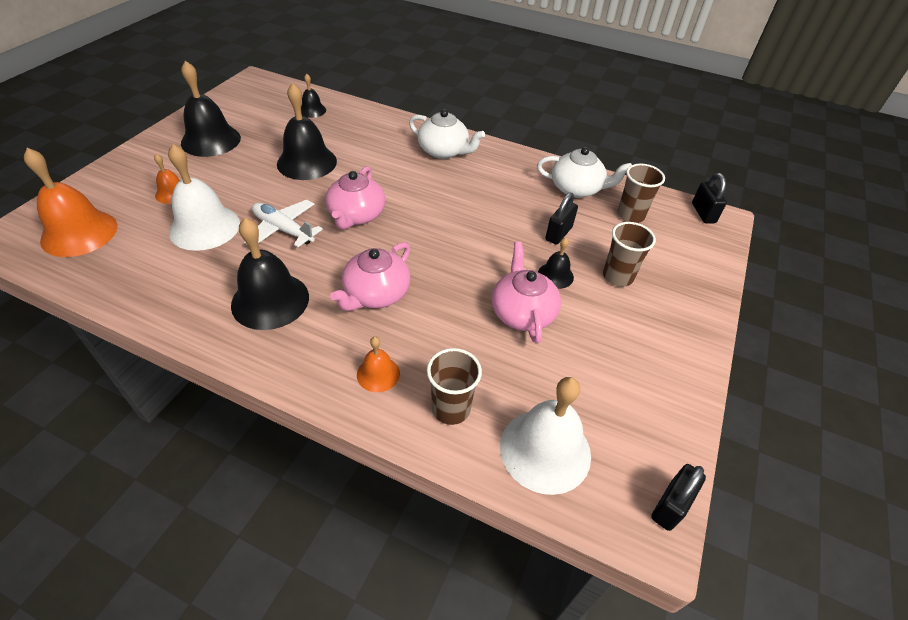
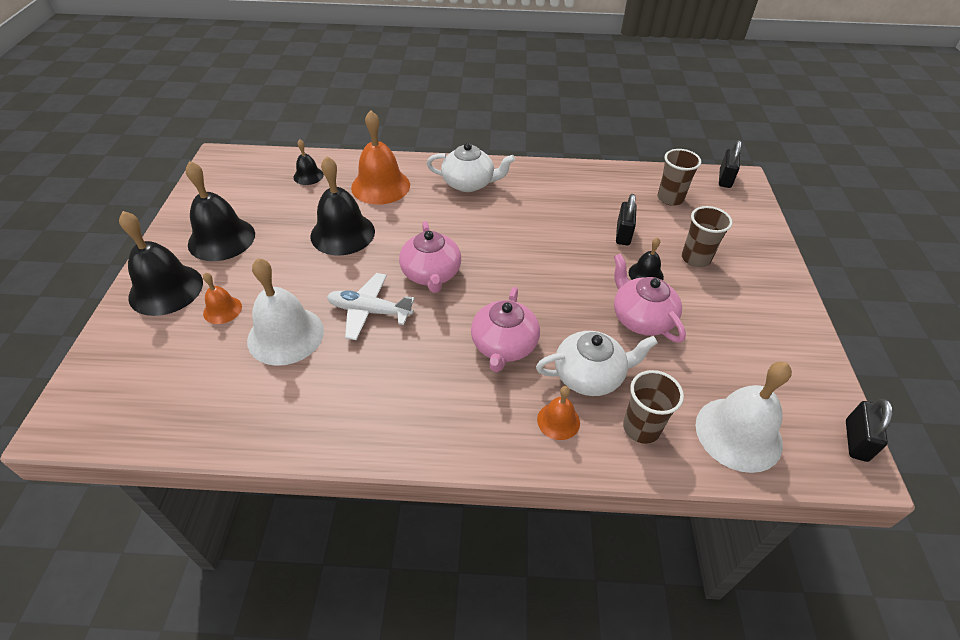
camera: 20 degrees left, 0 degrees up
(79, 233) = (148, 387): orange bell -> orange bell (380, 186)
(270, 300) = (408, 387): black bell -> black bell (166, 289)
(577, 189) = (611, 186): white teapot -> white teapot (590, 375)
(703, 213) = (725, 179): black padlock -> black padlock turned 45 degrees clockwise

